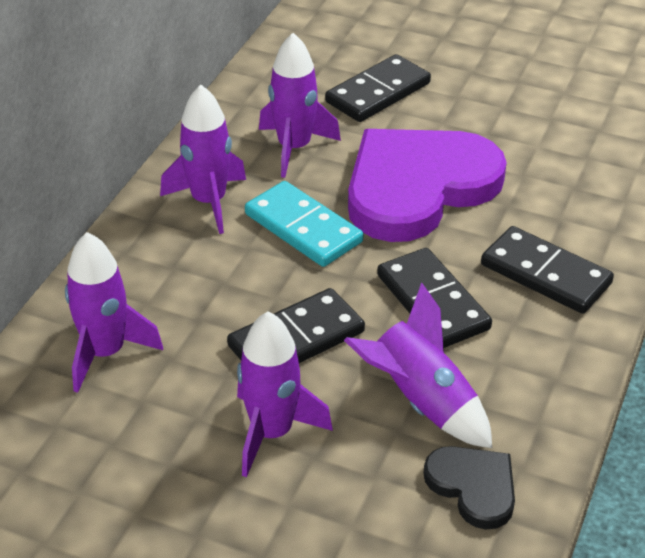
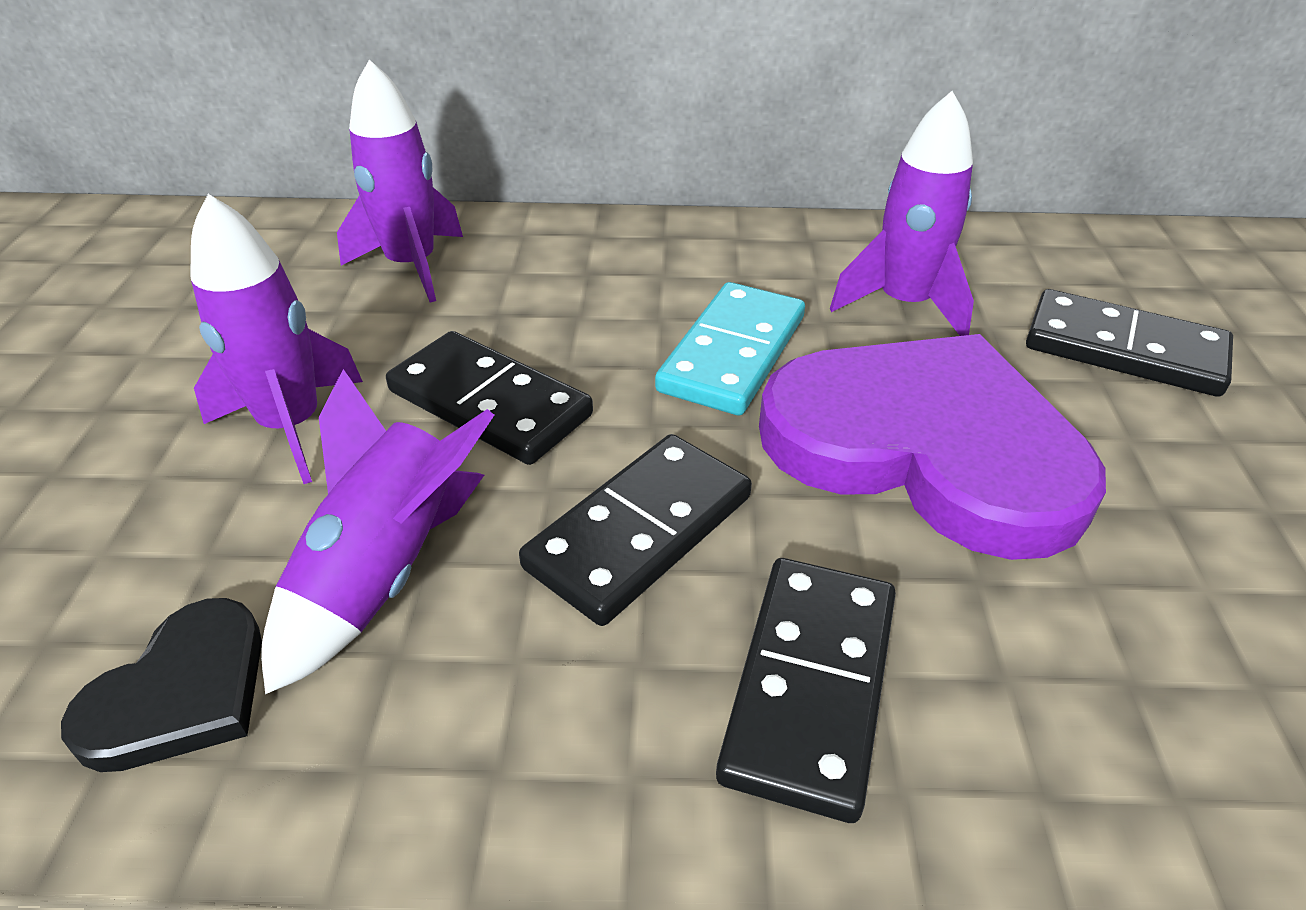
camera: 70 degrees right, 0 degrees up
(209, 202) = (730, 266): purple rocket -> none

